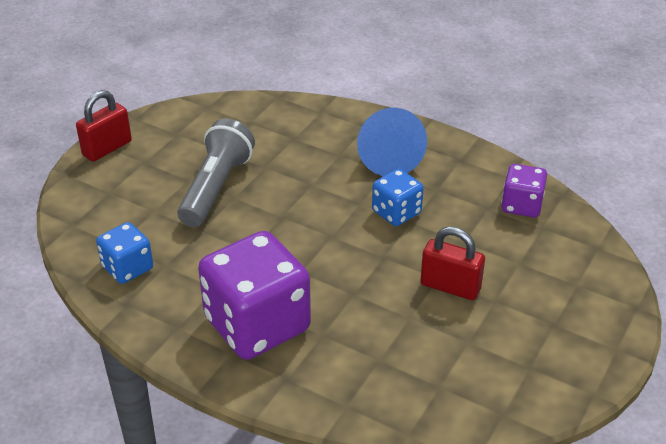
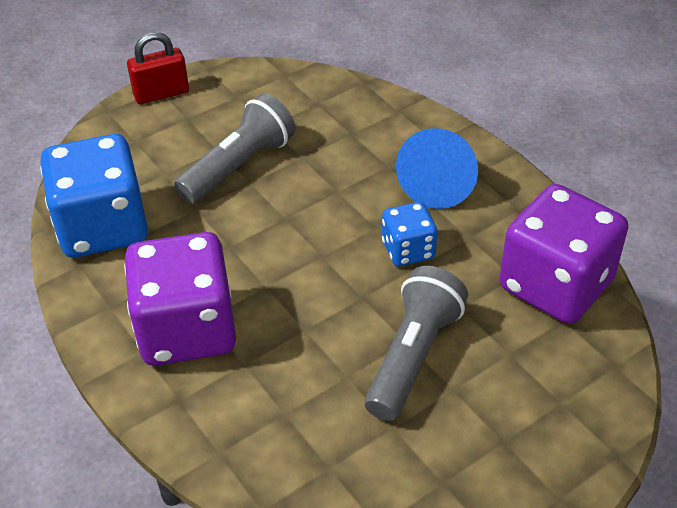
camera: 25 degrees right, 5 degrees up
(127, 268) = (103, 227): blue dice -> blue dice, size x1.94
(450, 287) = (413, 356): red padlock -> grey flashlight
(521, 205) = (555, 285): purple dice -> purple dice, size x1.94

